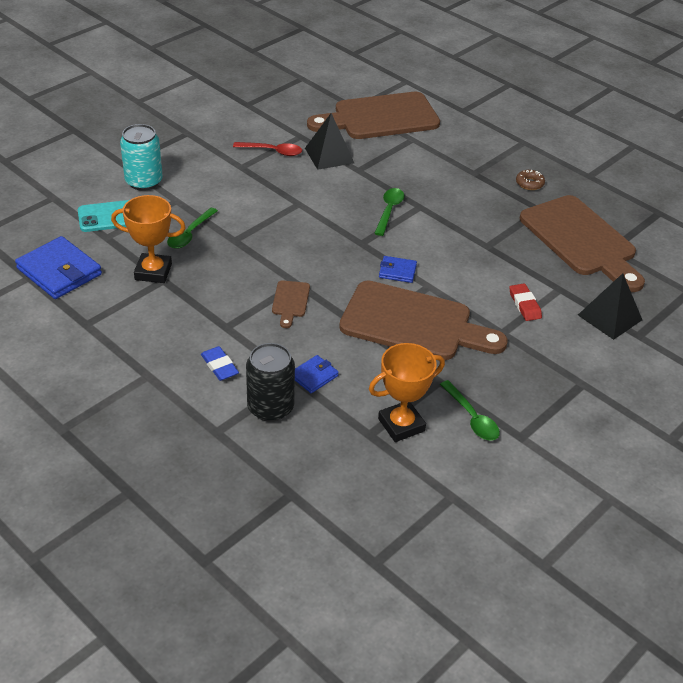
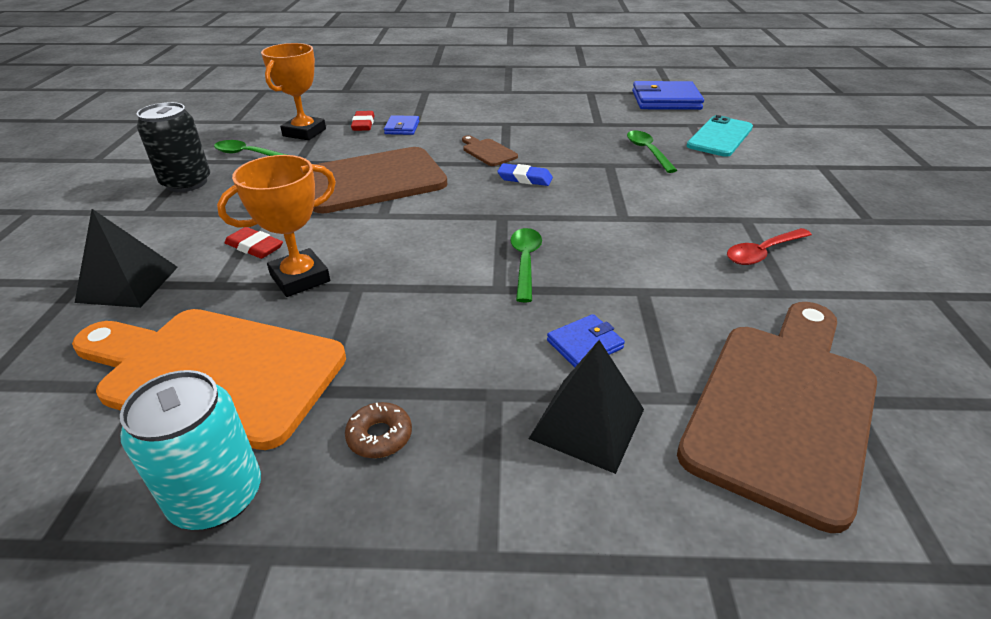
camera: 140 degrees right, 5 degrees down
(144, 181) = (771, 163): turquoise can -> turquoise can (217, 496)
(153, 272) = (615, 124): orange trophy -> orange trophy (300, 278)
(219, 366) = (473, 108): blue eraser -> blue eraser (525, 178)
(270, 407) = (408, 107): black can -> black can (187, 183)
(329, 155) = (706, 288): black pyramid -> black pyramid (587, 423)
(339, 405) = (363, 124): none -> red eraser
(389, 211) = (525, 262): green spoon -> green spoon turned 150 degrees counterclockwise
(397, 271) = (430, 211): blue wallet -> blue wallet (585, 344)
(581, 240) = (213, 372): brown cutting board -> orange cutting board

